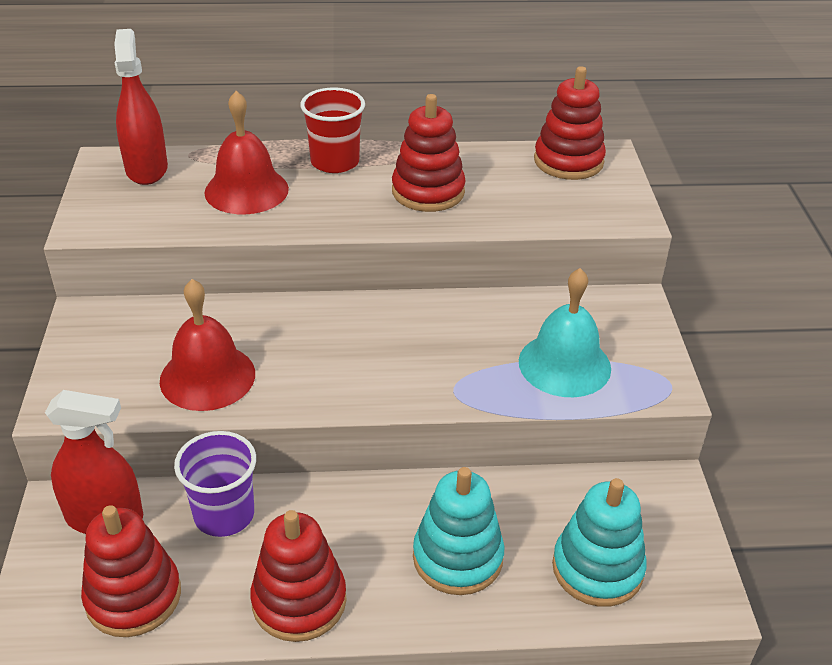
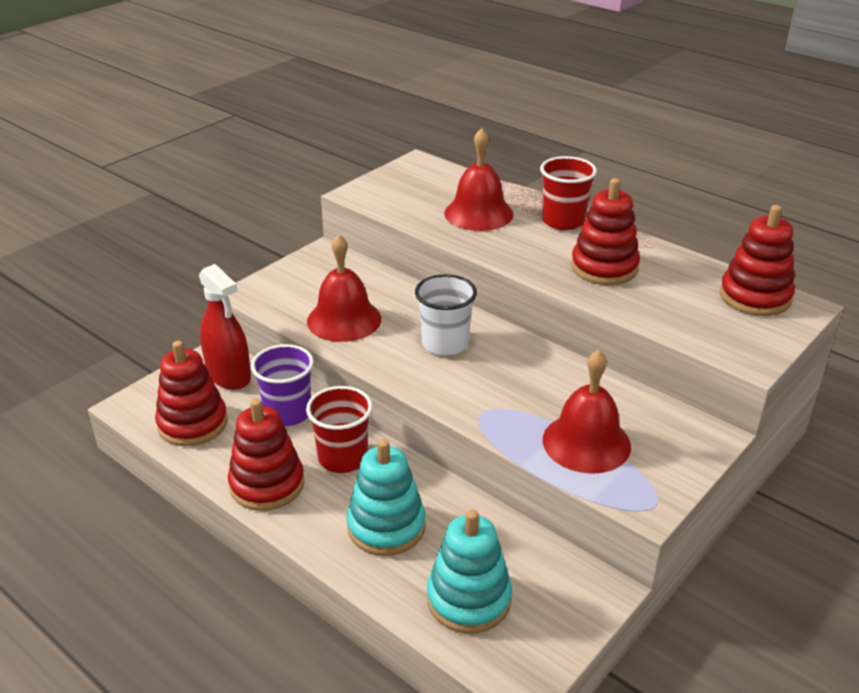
camera: 45 degrees right, 5 degrees down
(146, 169) = (435, 176): red spray bottle -> none
(337, 522) = (343, 458): none -> red cup
(338, 344) = (445, 344): none -> white cup
(564, 364) = (586, 442): turquoise bell -> red bell

